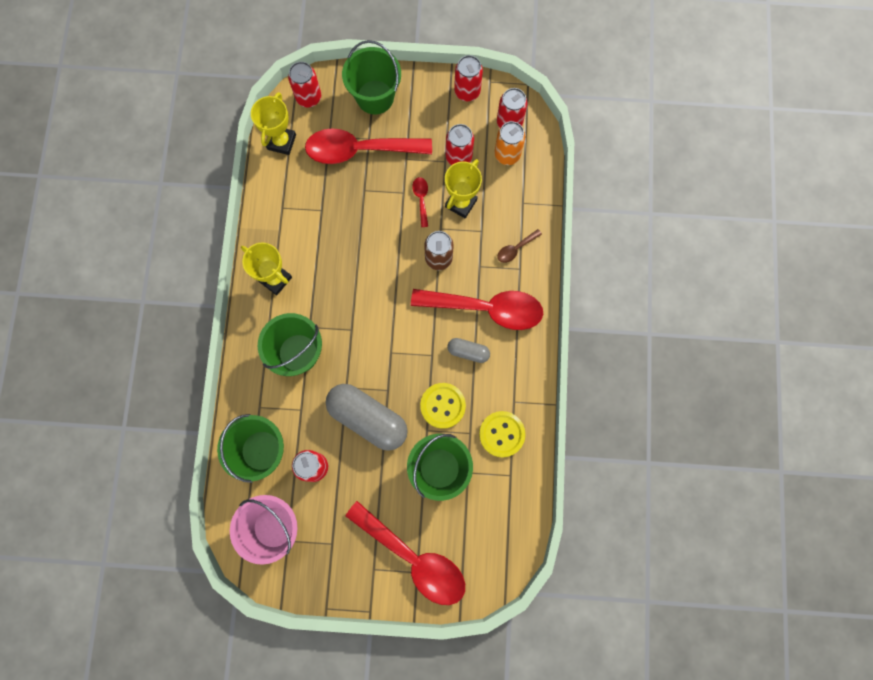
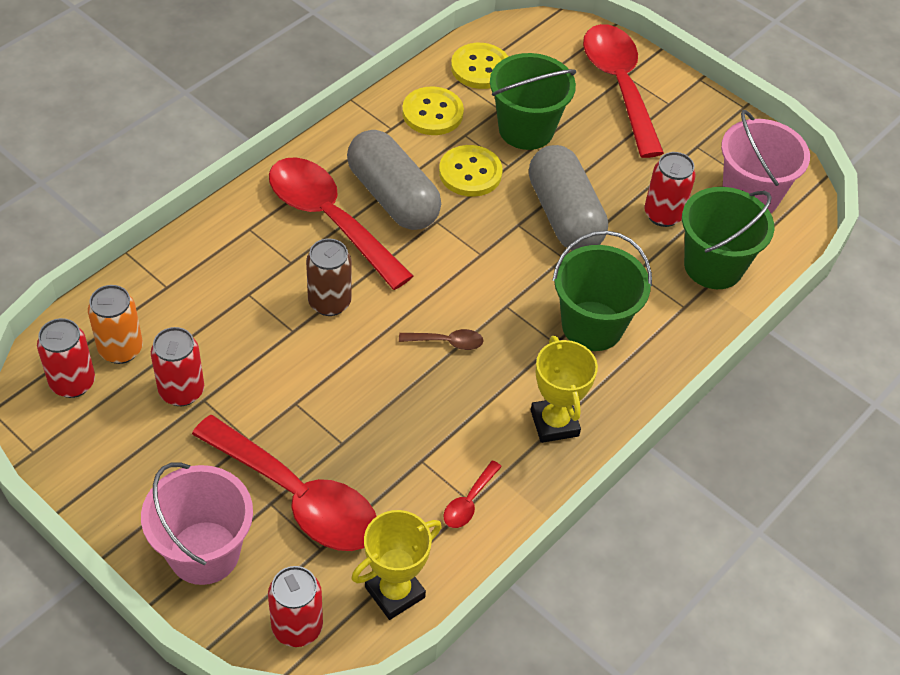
camera: 145 degrees left, 25 degrees down
(375, 97) = (204, 552): green bucket -> pink bucket
(421, 199) = (281, 378): red spoon -> red spoon (469, 502)
(461, 203) = (238, 339): yellow trophy -> none
(467, 92) = (77, 462): red can -> none
(468, 352) = (393, 197): grey capsule -> grey capsule, size x2.02
(507, 498) = (480, 68): none -> yellow button
(516, 249) = (230, 249): brown spoon -> brown spoon (447, 342)

